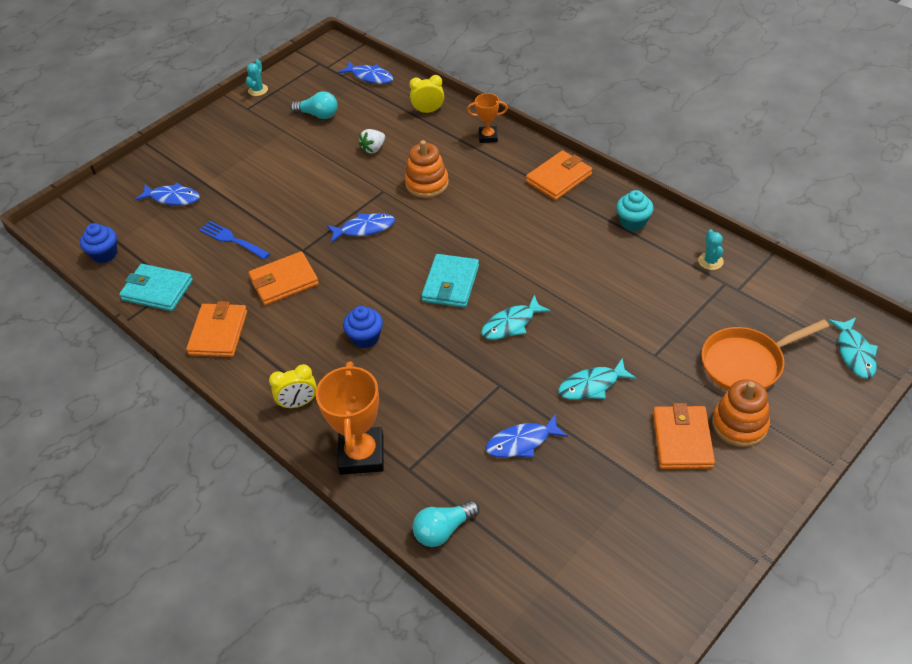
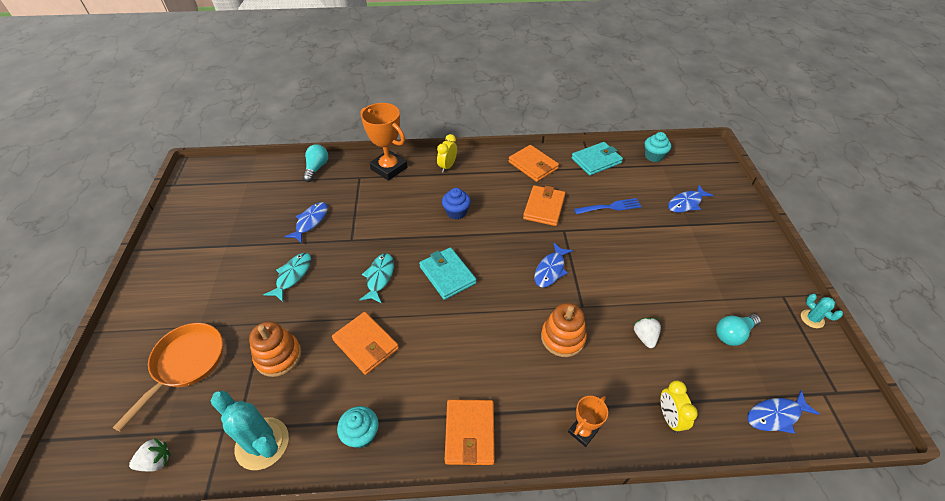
camera: 130 degrees right, 0 degrees up
(105, 254) = (653, 156): blue cupcake -> turquoise cupcake
(428, 111) = (669, 417): yellow clock -> yellow clock turned 135 degrees clockwise
(682, 440) = (211, 282): orange wallet -> orange wallet (366, 344)
(710, 261) = (262, 443): turquoise cactus -> turquoise cactus, size x1.99
(739, 424) = (174, 315): orange stacking toy -> orange stacking toy (278, 356)
(800, 300) = (156, 461): none -> white strawberry
(854, 353) = (90, 437): turquoise fish -> none

